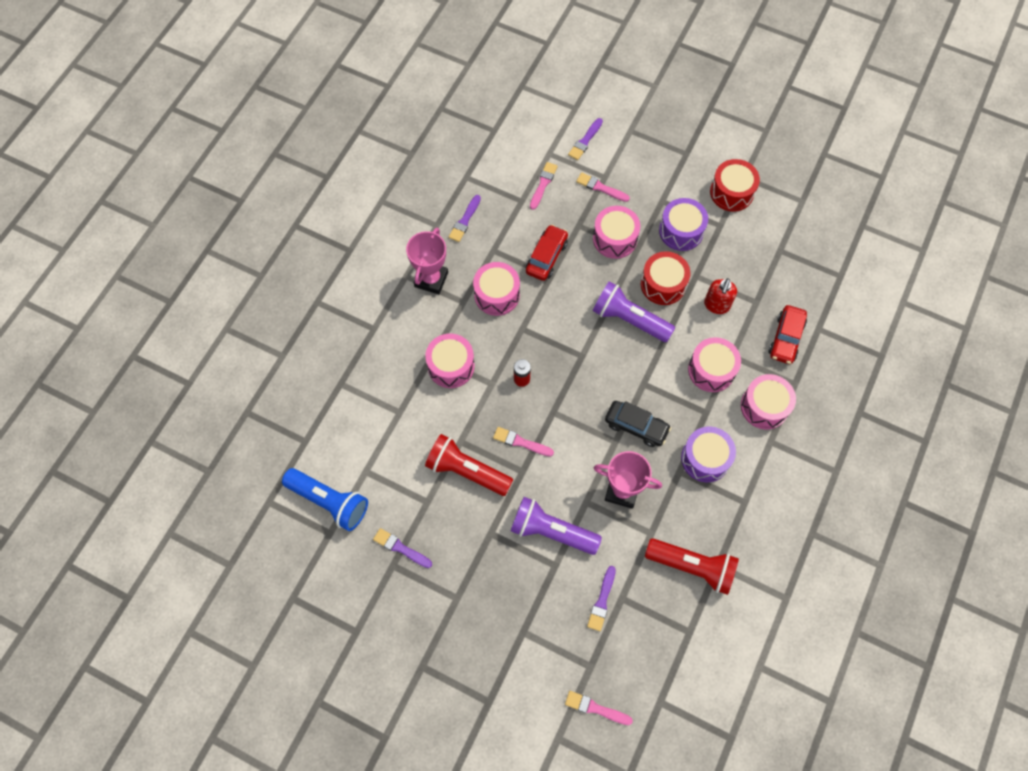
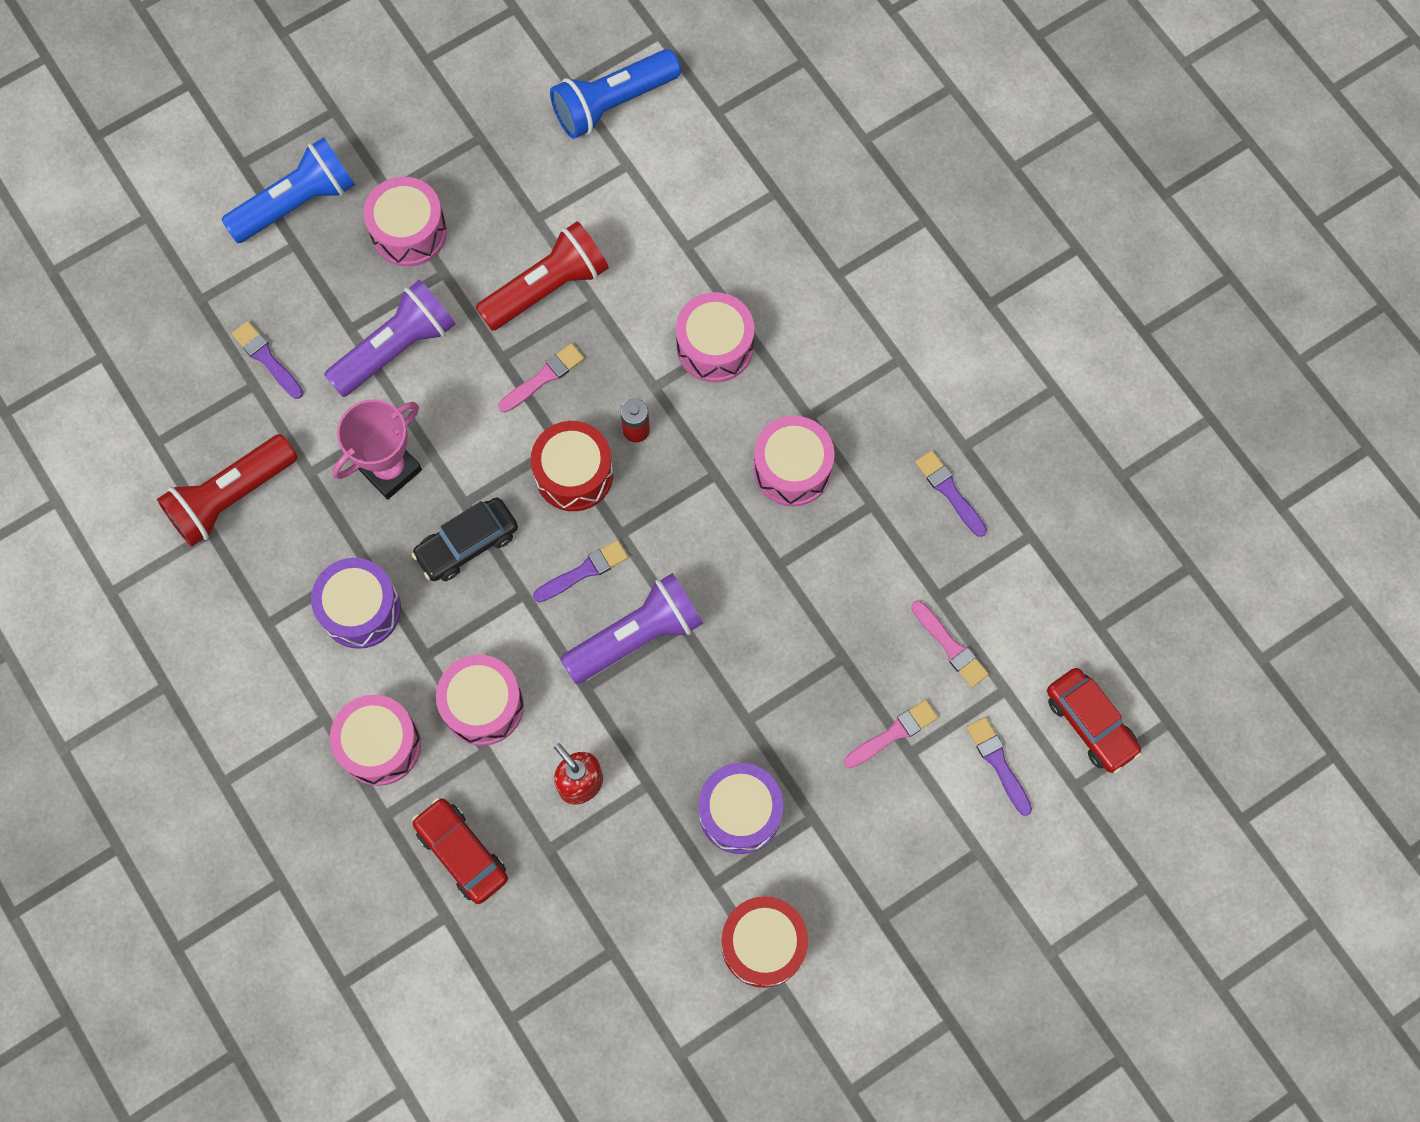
camera: 120 degrees right, 5 degrees up
(400, 548) = (496, 157): purple brush -> purple brush (584, 571)
(431, 279) = (872, 390): pink trophy -> none
(496, 648) = (296, 203): none -> blue flashlight
(546, 257) = (814, 576): red car -> red car (1090, 723)
(595, 708) = (149, 277): pink brush -> none
(614, 239) = (786, 699): pink drum -> pink drum (409, 232)
(663, 284) = (664, 723): red drum -> red drum (574, 474)

